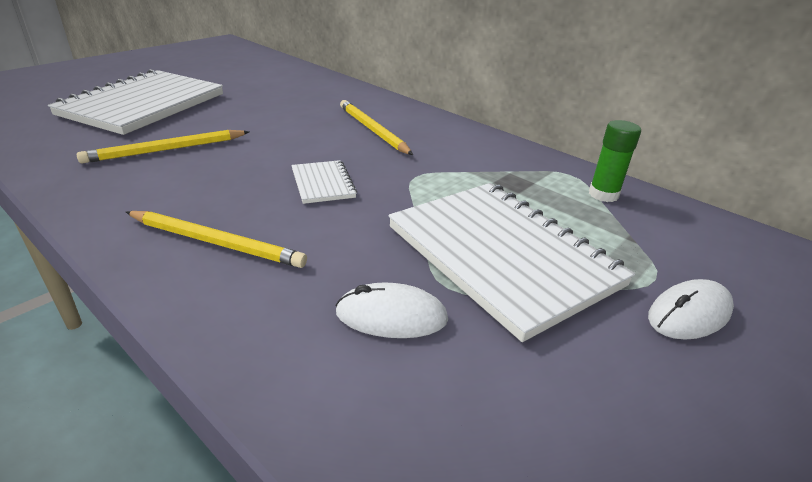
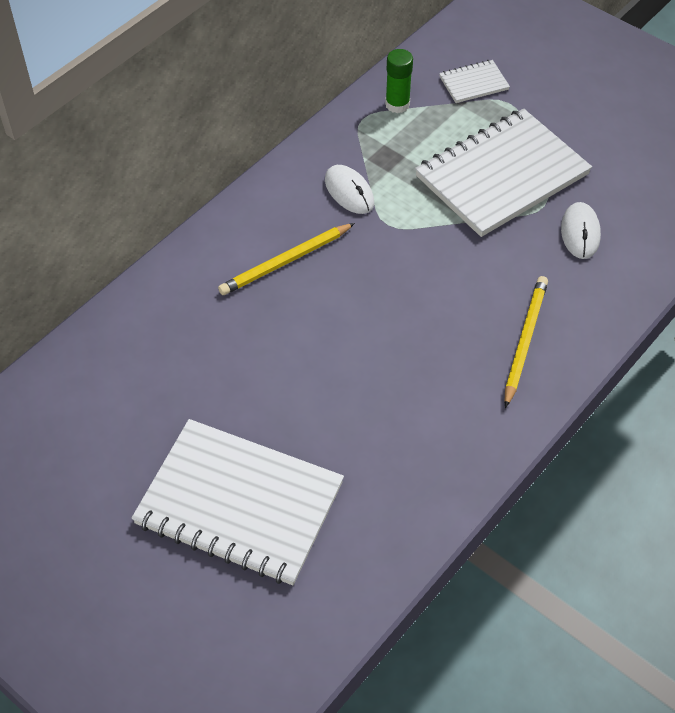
camera: 90 degrees left, 20 degrees up
(166, 150) = (369, 430): yellow pencil -> none
(323, 183) = (417, 288): white notebook -> white notebook (473, 83)
(689, 314) = (541, 96): white mouse -> white mouse (349, 192)

